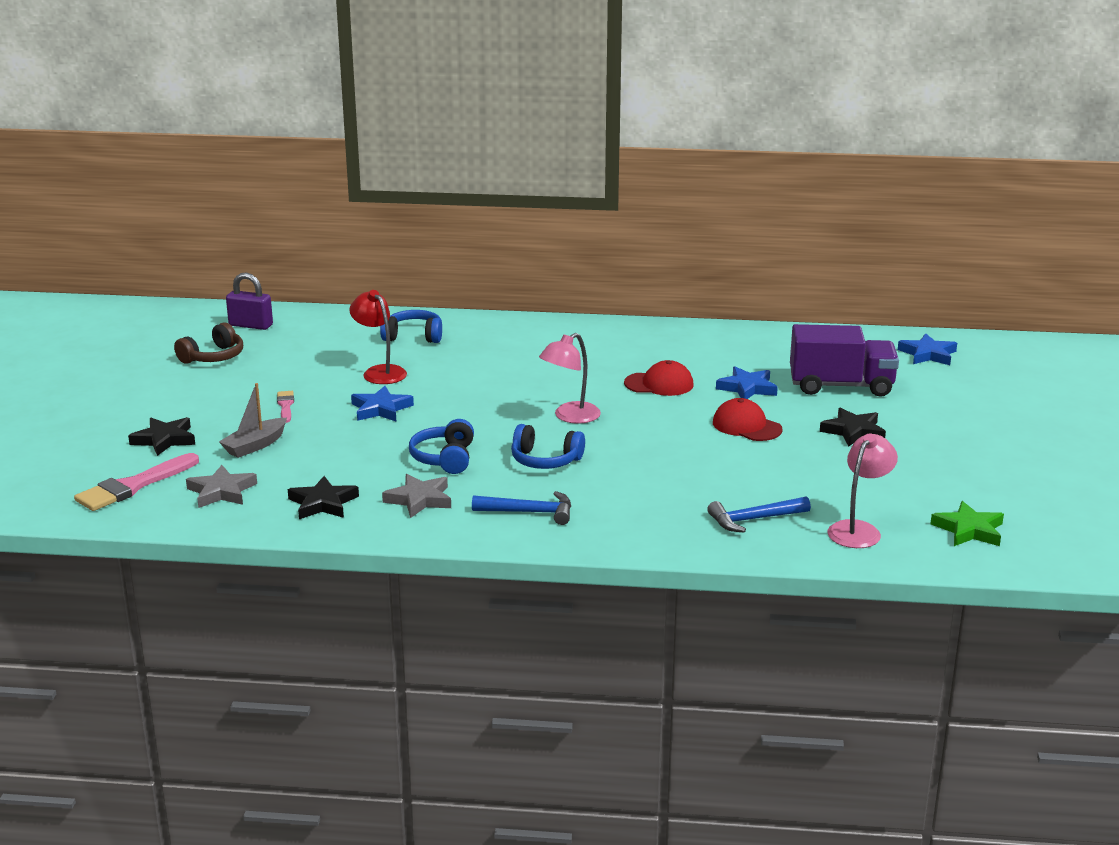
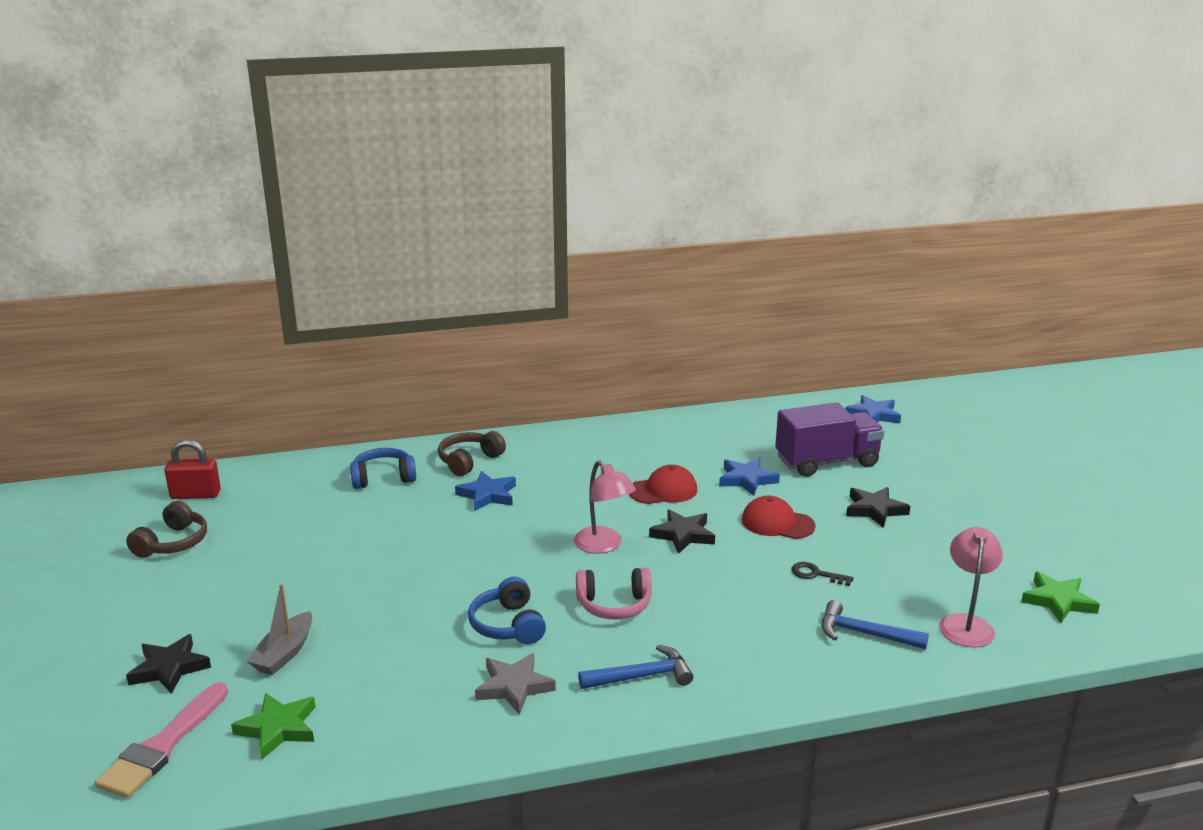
camera: 20 degrees left, 0 degrees up
(221, 491) = (278, 728): grey star -> green star
(251, 325) = (195, 495): purple padlock -> red padlock
(285, 406) = (291, 592): pink brush -> none
(323, 503) = (408, 717): black star -> black star (683, 535)
(380, 372) = (372, 528): red lamp -> none
(381, 409) = (401, 575): blue star -> blue star (488, 495)
(498, 335) = (469, 461): none -> brown headphones
(545, 460) = (614, 605): blue headphones -> pink headphones
(570, 417) = (603, 546): pink lamp -> pink lamp turned 60 degrees counterclockwise
(748, 470) = (816, 574): none -> black key
(754, 519) = (864, 634): blue hammer -> blue hammer turned 60 degrees clockwise

